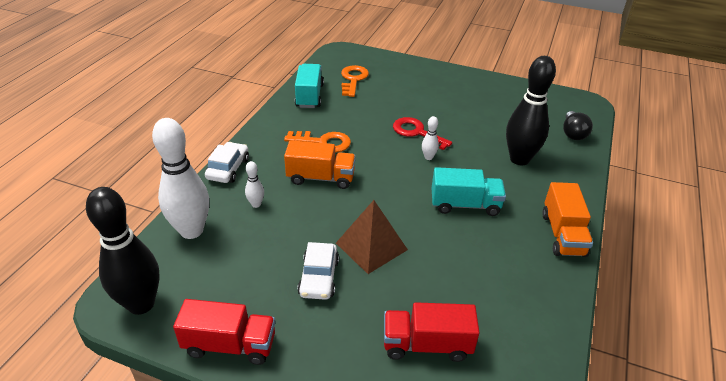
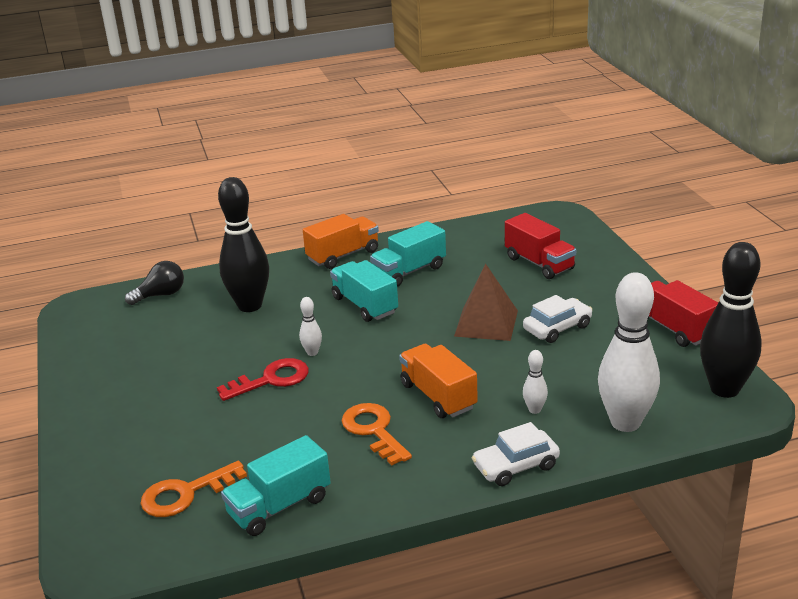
camera: 125 degrees left, 10 degrees down
(416, 133) = (271, 380): red key -> red key turned 120 degrees counterclockwise
(496, 254) = (409, 271): none -> turquoise truck

